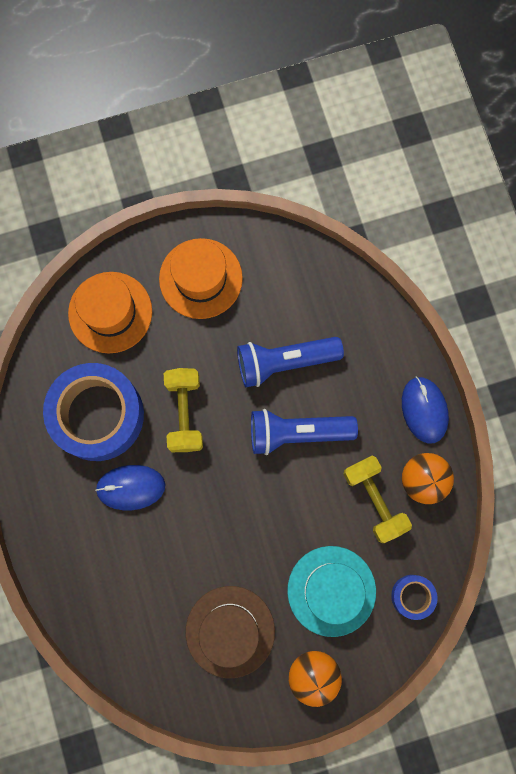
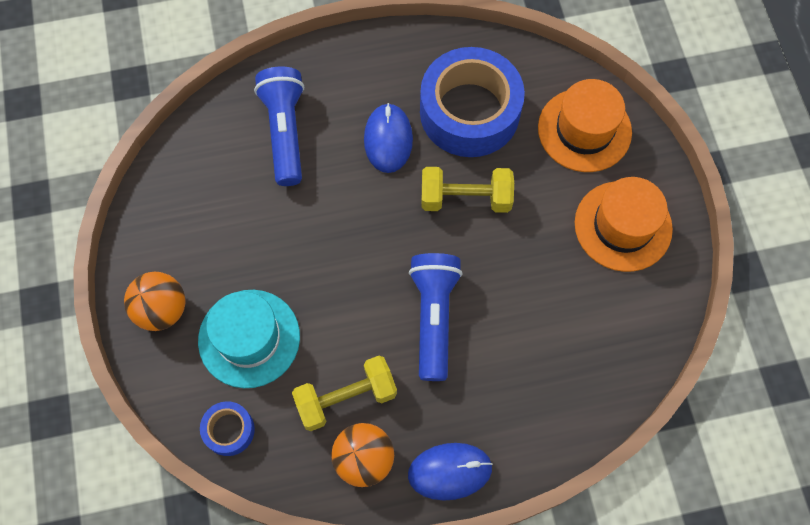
camera: 95 degrees right, 10 degrees down
(230, 631) = (222, 227): brown hat -> none
(284, 362) = (518, 311): blue flashlight -> blue flashlight (285, 132)

